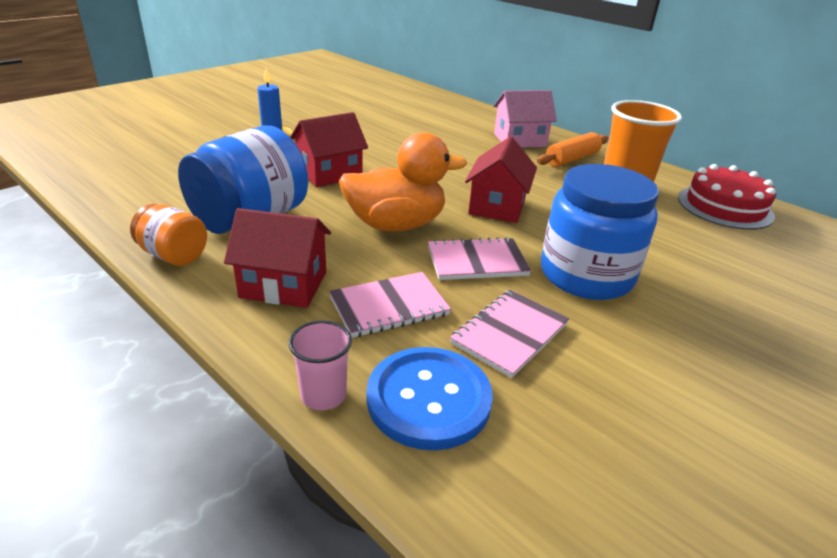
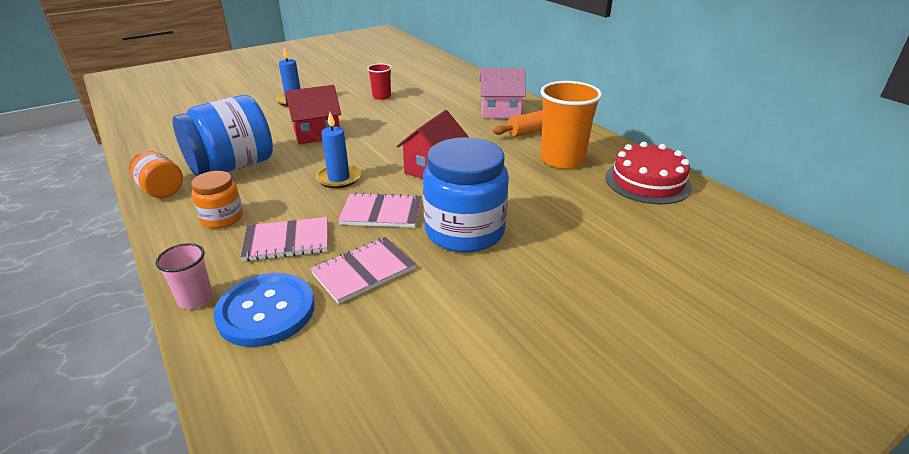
camera: 15 degrees right, 0 degrees up
(284, 285) = (222, 218): red house -> orange jar
(375, 128) = (381, 96): none -> red cup
(396, 225) = (339, 178): orange duck -> blue candle

